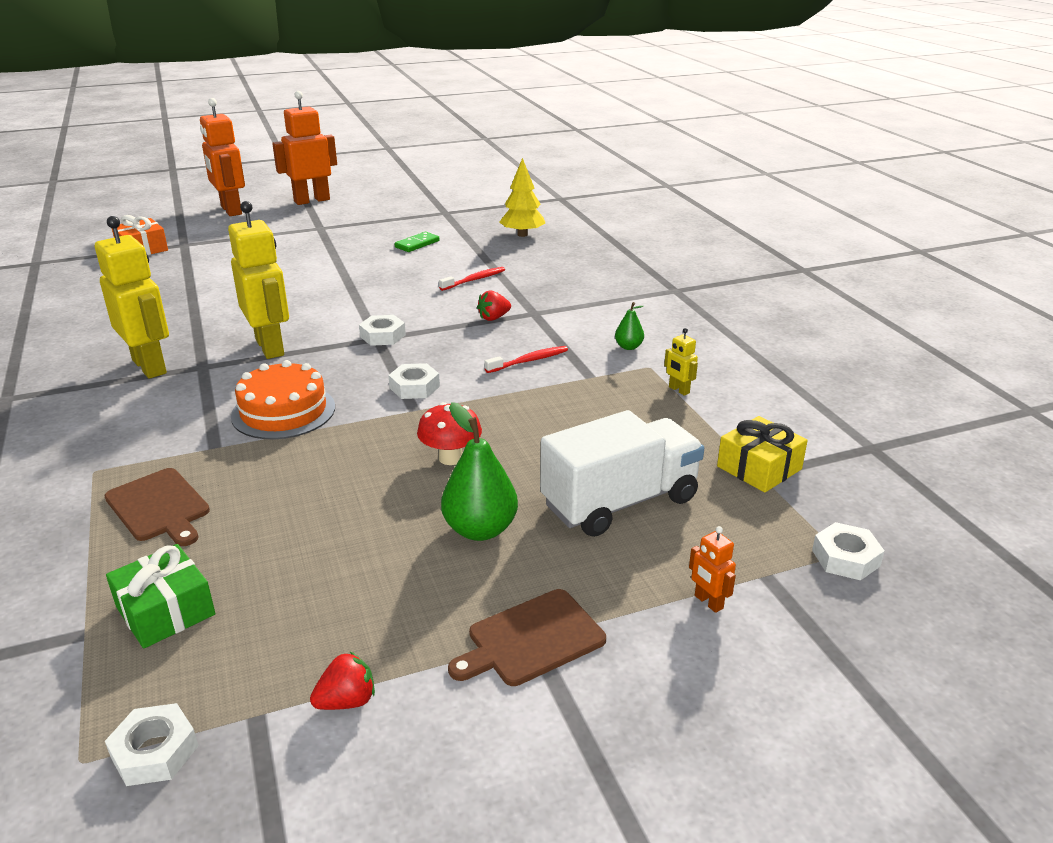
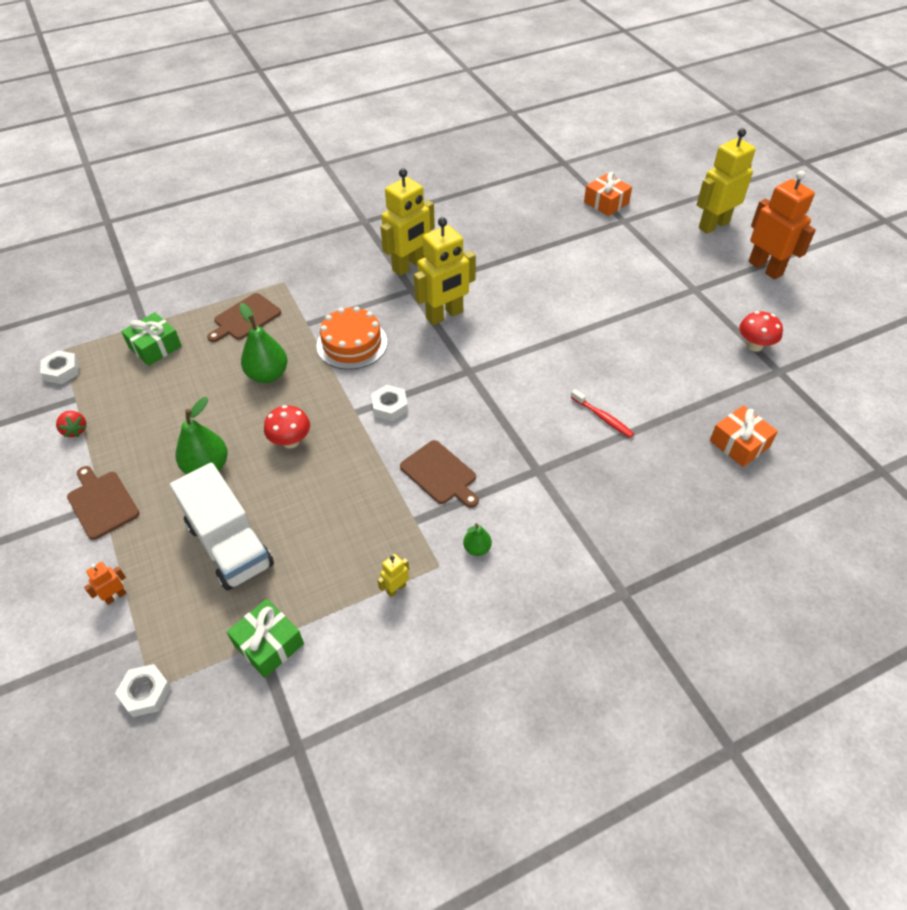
camera: 85 degrees right, 20 degrees up
(231, 210) = (713, 225): orange robot -> yellow robot
(309, 480) = (268, 375): none -> green pear
(383, 336) = (473, 373): white nut -> none
(410, 216) = (754, 346): none -> red mushroom
(417, 244) = (679, 363): green domino -> none
(493, 318) = (521, 441): red strawberry -> none
(522, 234) = (739, 444): yellow tree -> orange gift
(529, 361) = (440, 474): red toothbrush -> brown cutting board
(759, 468) = (268, 644): yellow gift -> green gift

